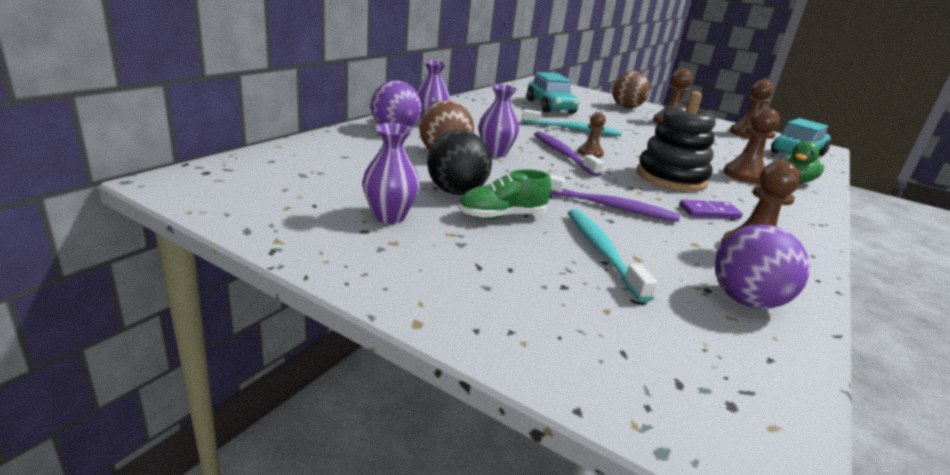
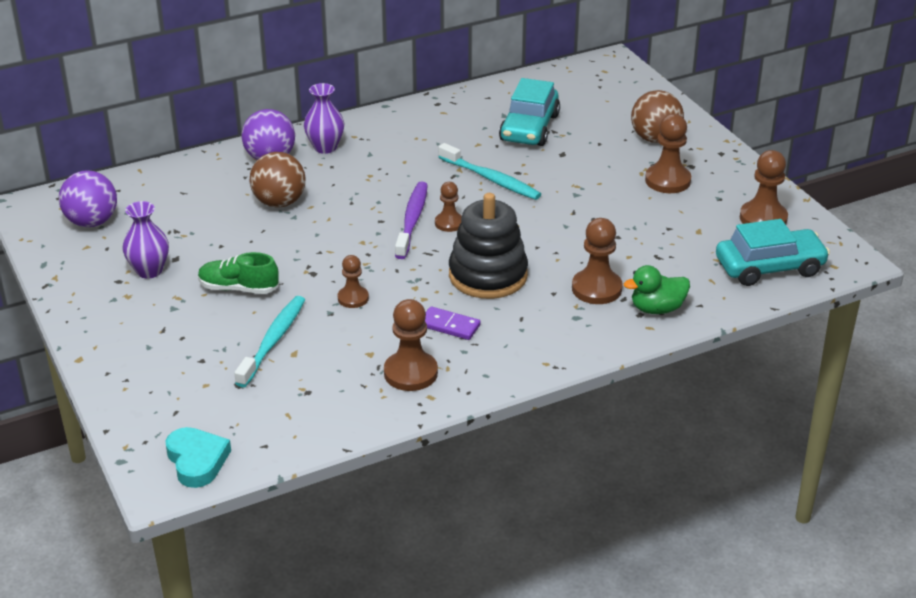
camera: 35 degrees right, 10 degrees up
(456, 192) = (232, 254): black ball -> none
(495, 153) = (335, 208): purple vase -> none
(609, 206) = (353, 298): purple toothbrush -> brown pawn
(743, 408) = (197, 461): none -> turquoise heart
(746, 301) = (322, 408): purple ball -> purple ball (92, 222)

